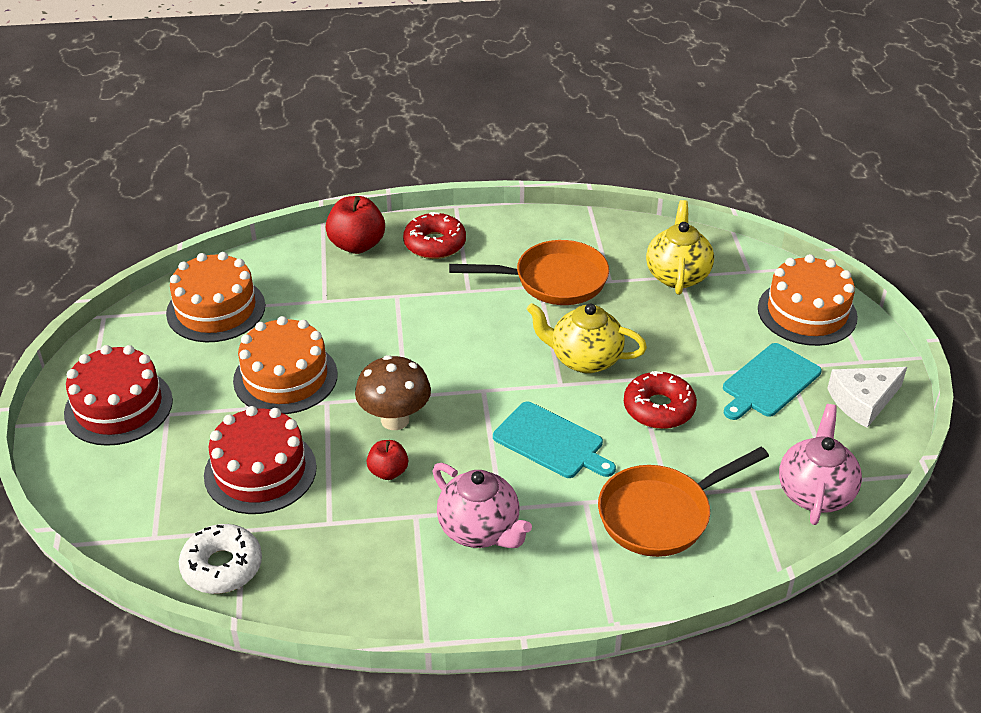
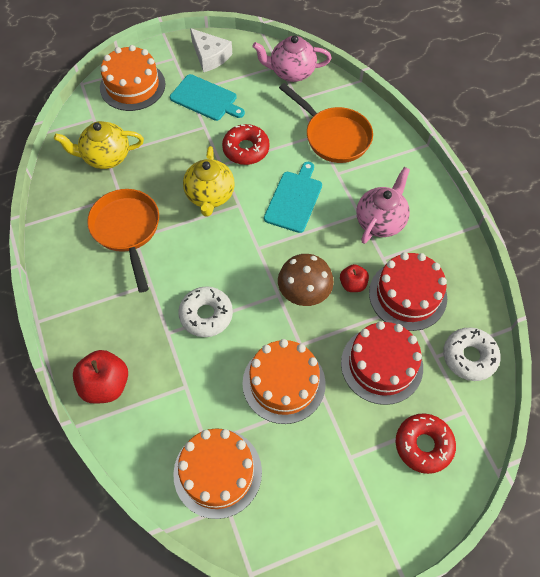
camera: 105 degrees left, 20 degrees up
(118, 406) = (355, 501): red cake -> red cake (407, 295)
(405, 329) = (206, 315): none -> white donut
(435, 244) = (94, 323): red donut -> red donut (423, 445)

